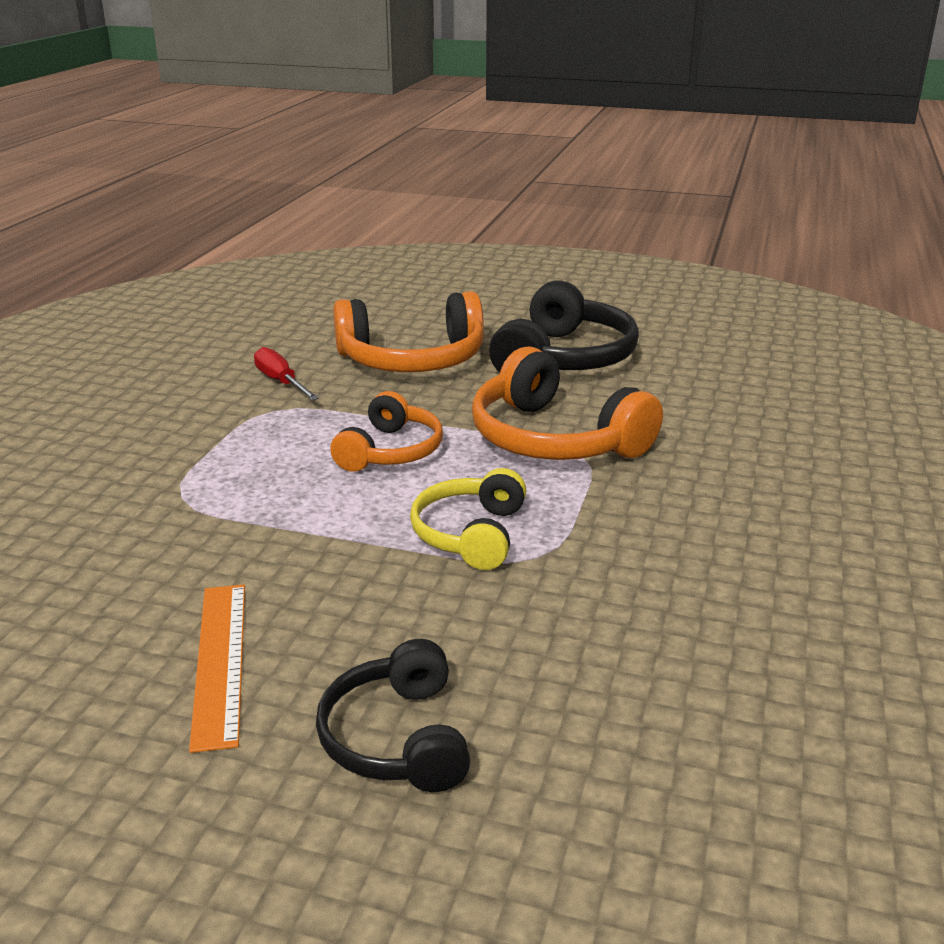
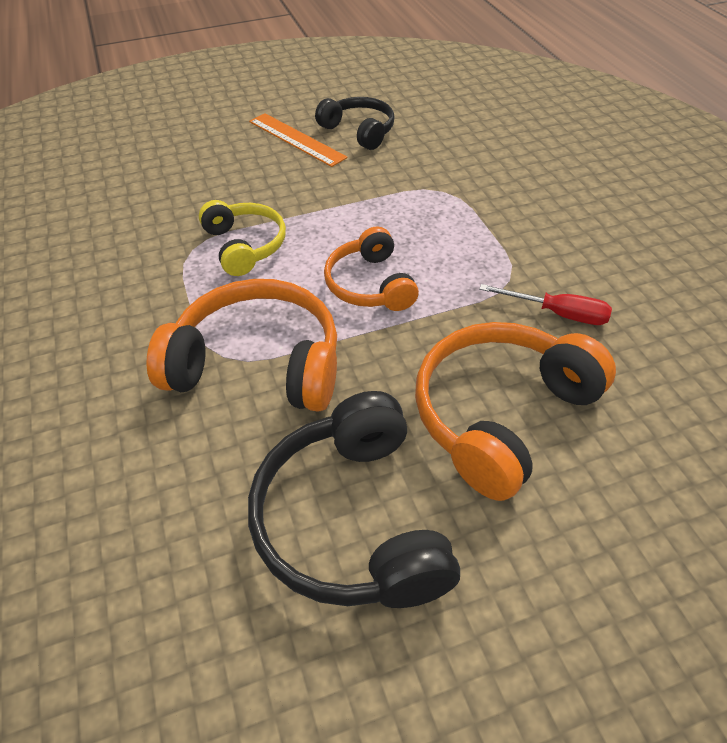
camera: 145 degrees right, 20 degrees up
(397, 738) = (190, 147): black headphones -> black headphones (359, 131)

